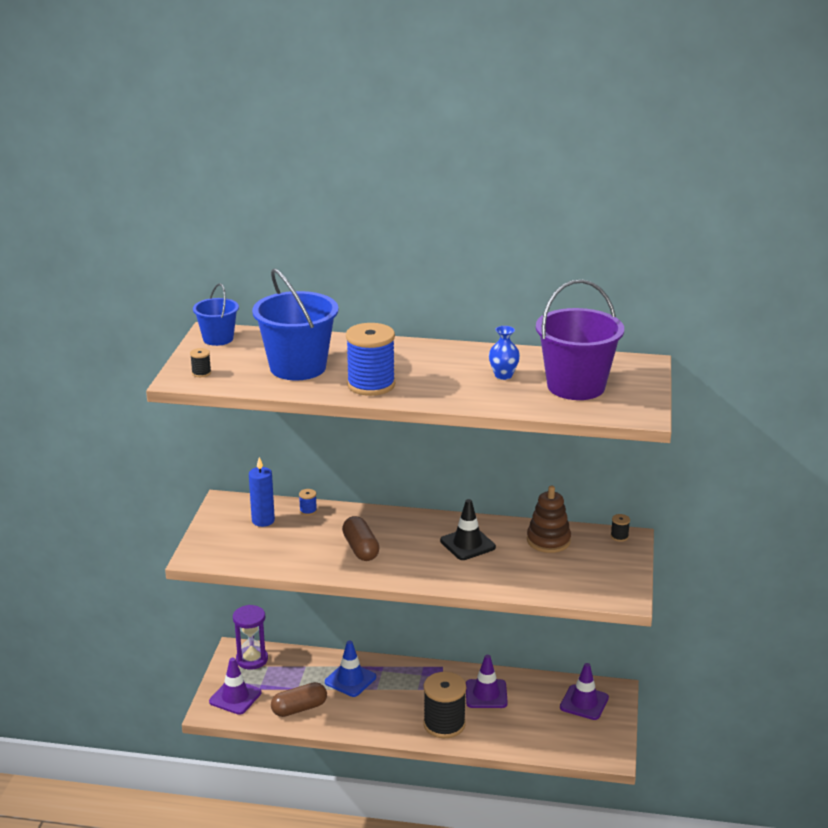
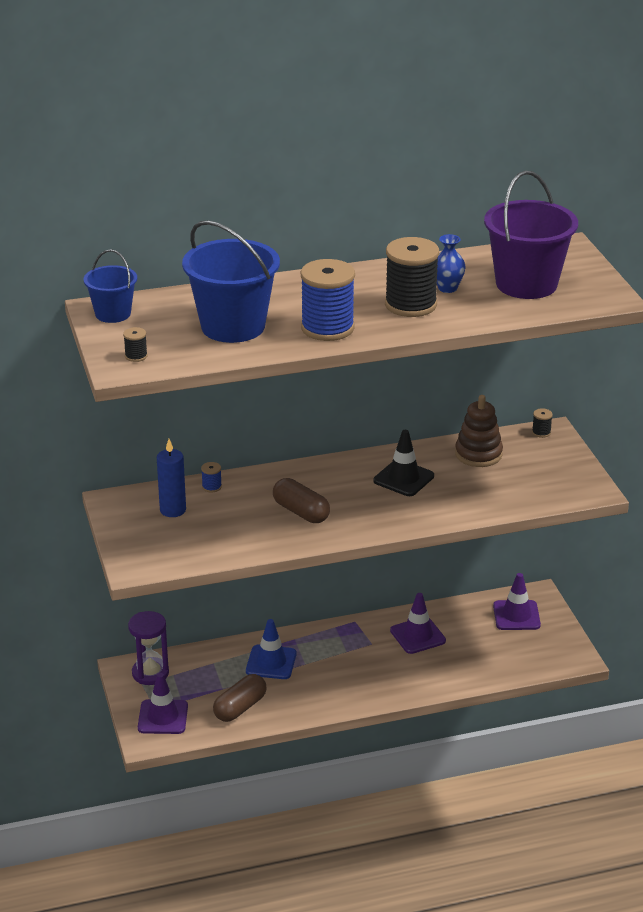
camera: 25 degrees left, 5 degrees up
(444, 724) = (398, 678): black spool -> black spool (410, 305)

